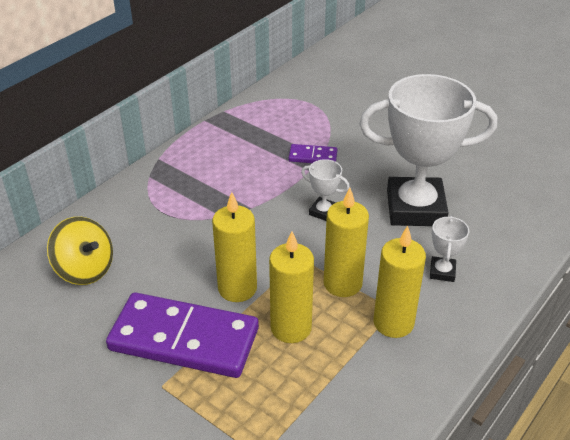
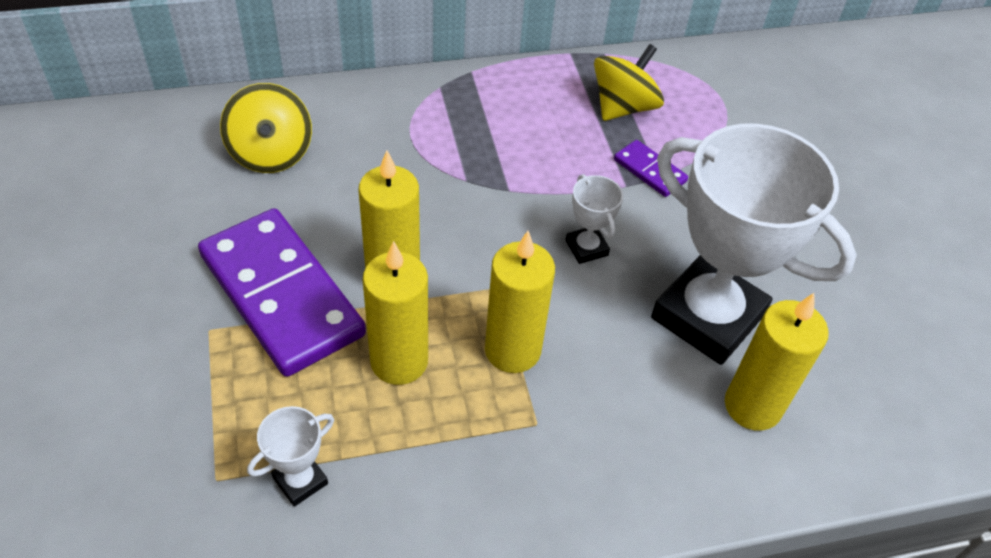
camera: 35 degrees right, 10 degrees up
(264, 133) = (623, 107): none -> yellow spinning top
(393, 323) = (518, 440): yellow candle -> yellow candle (752, 406)
(442, 272) = (650, 420): white trophy -> white trophy (300, 480)

